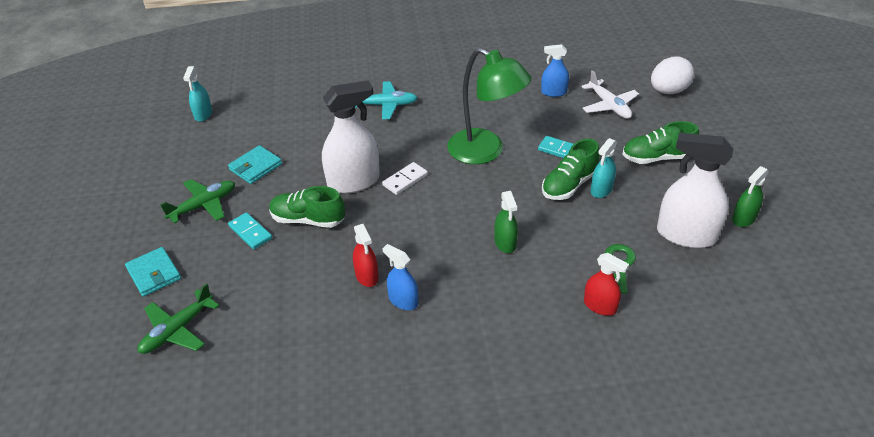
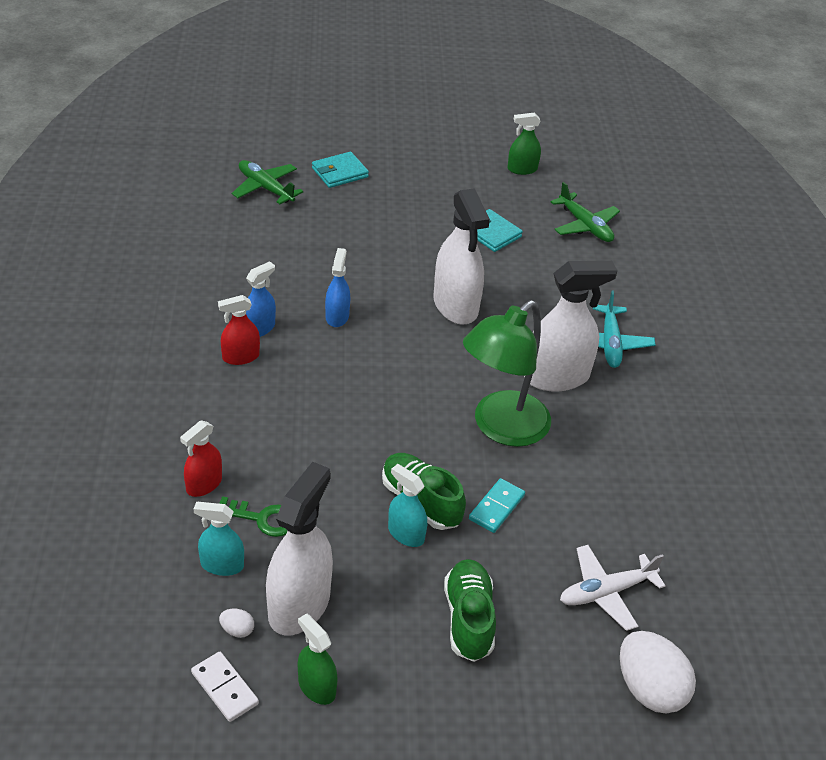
camera: 90 degrees right, 0 degrees up
(203, 114) = (593, 195): turquoise spray bottle -> turquoise spray bottle (222, 565)
(204, 205) = (432, 199): green plane -> green plane (585, 226)
(250, 232) = (384, 229): turquoise domino -> none
(308, 220) = (396, 268): green shoe -> none
(367, 276) = (301, 305): red spray bottle -> red spray bottle (240, 357)
(405, 180) = (453, 347): white domino -> white domino (225, 688)
(426, 128) = (556, 377): none -> white spray bottle
(505, 243) = (325, 420): green spray bottle -> green spray bottle (522, 169)
(553, 92) = (643, 529): blue spray bottle -> blue spray bottle (337, 316)
(723, 263) = (237, 630): none -> white egg

